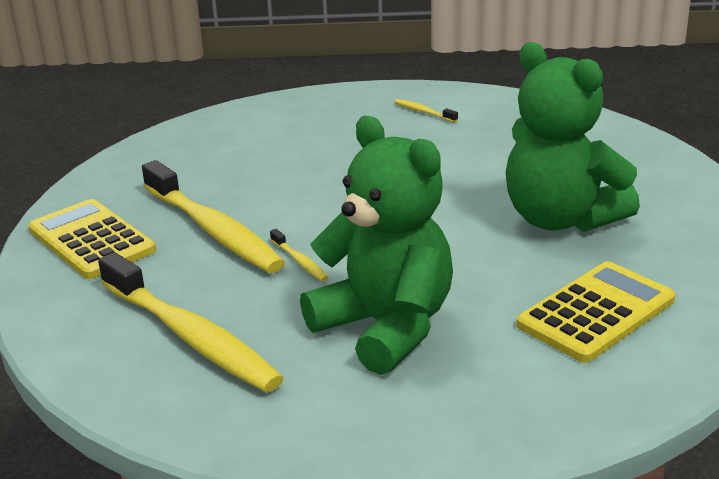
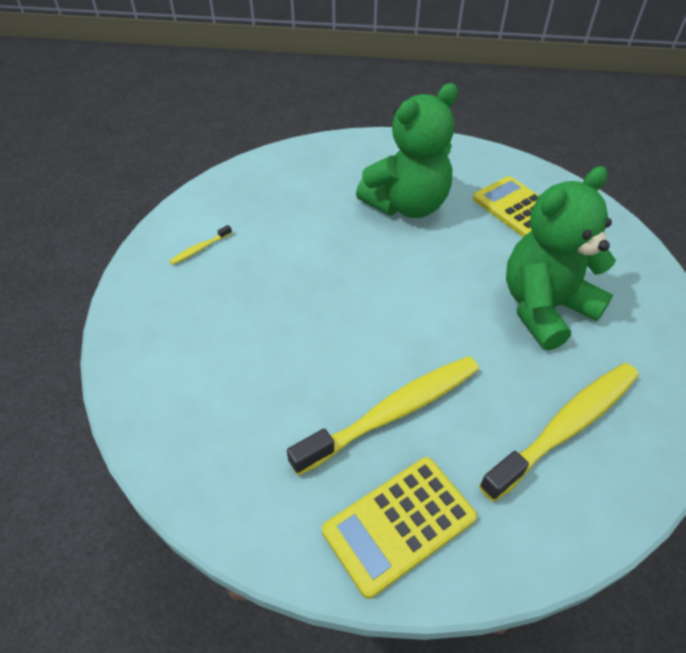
camera: 85 degrees left, 20 degrees up
(300, 261) = (453, 351): yellow toothbrush -> none

